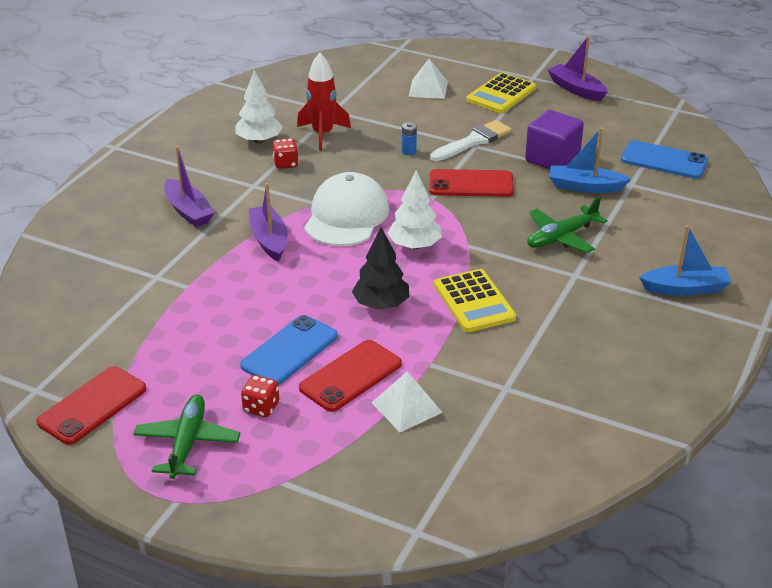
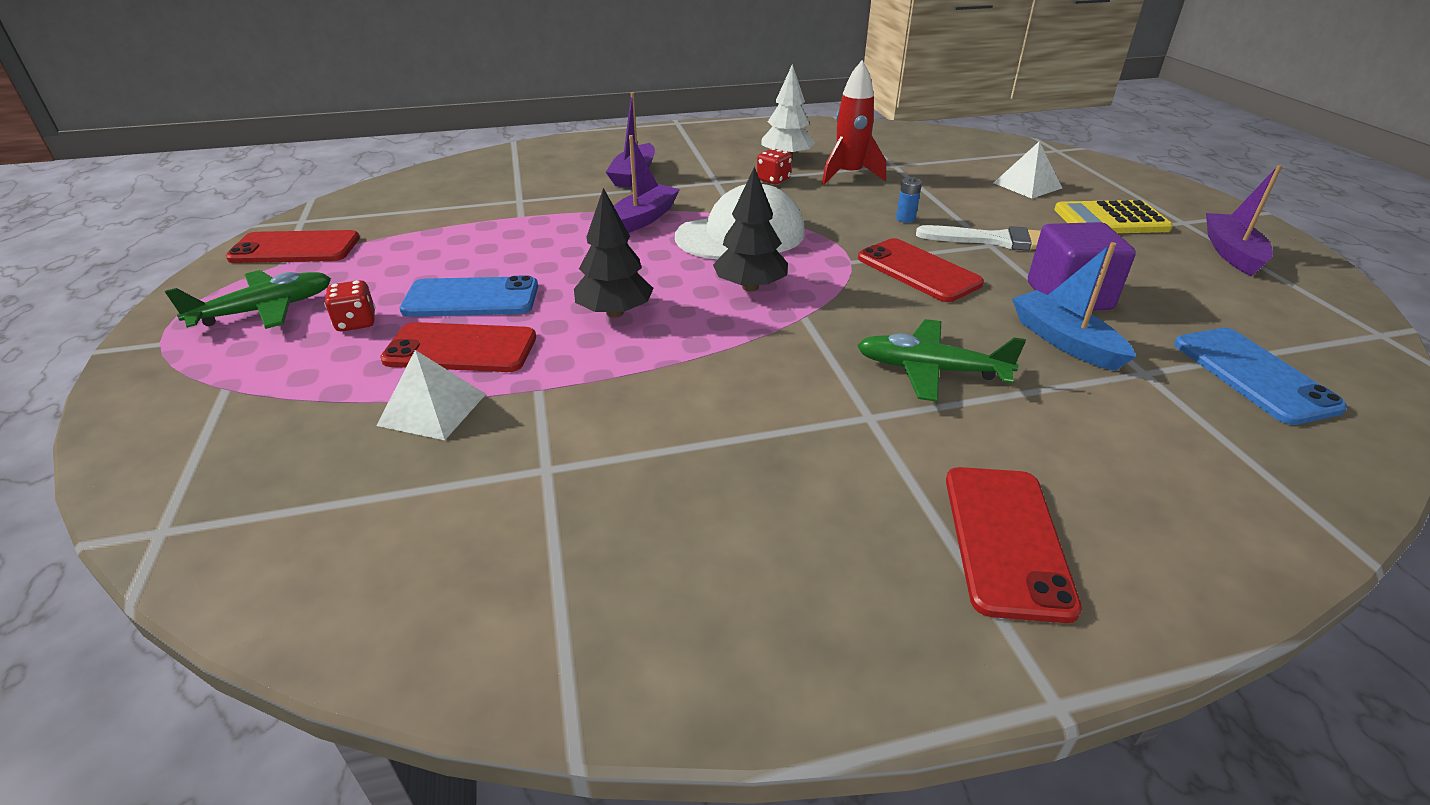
camera: 50 degrees right, 0 degrees up
(414, 245) = (750, 287): white tree -> black tree
(474, 301) = (700, 366): yellow calculator -> none
(685, 288) = (1006, 540): blue boat -> red phone

